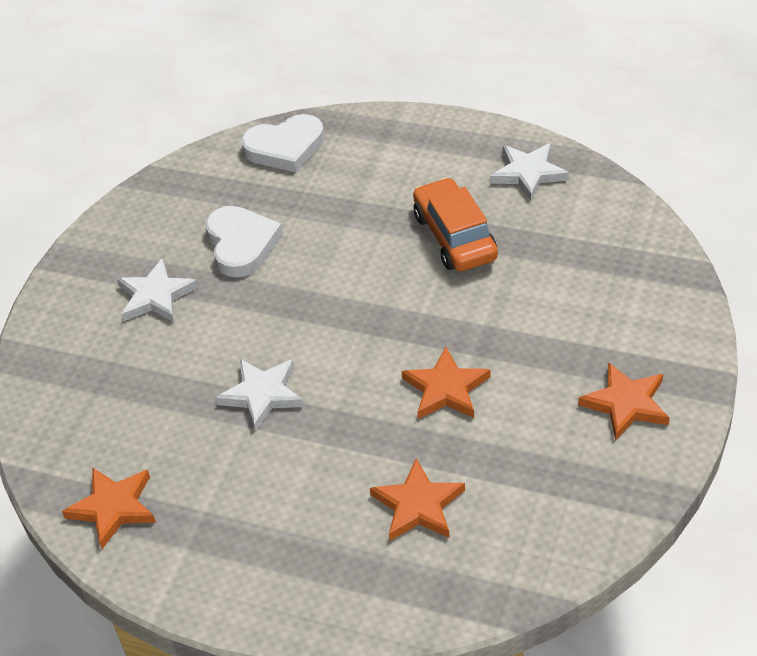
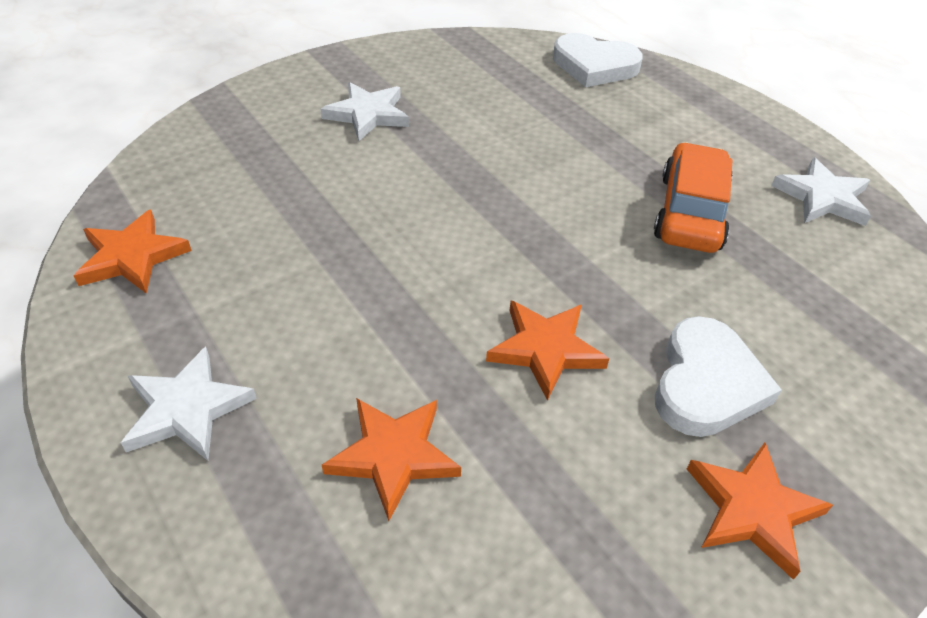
camera: 30 degrees right, 0 degrees up
(241, 244) = (480, 115): white heart -> white heart (706, 383)
(262, 394) = (363, 242): white star -> white star (187, 409)

